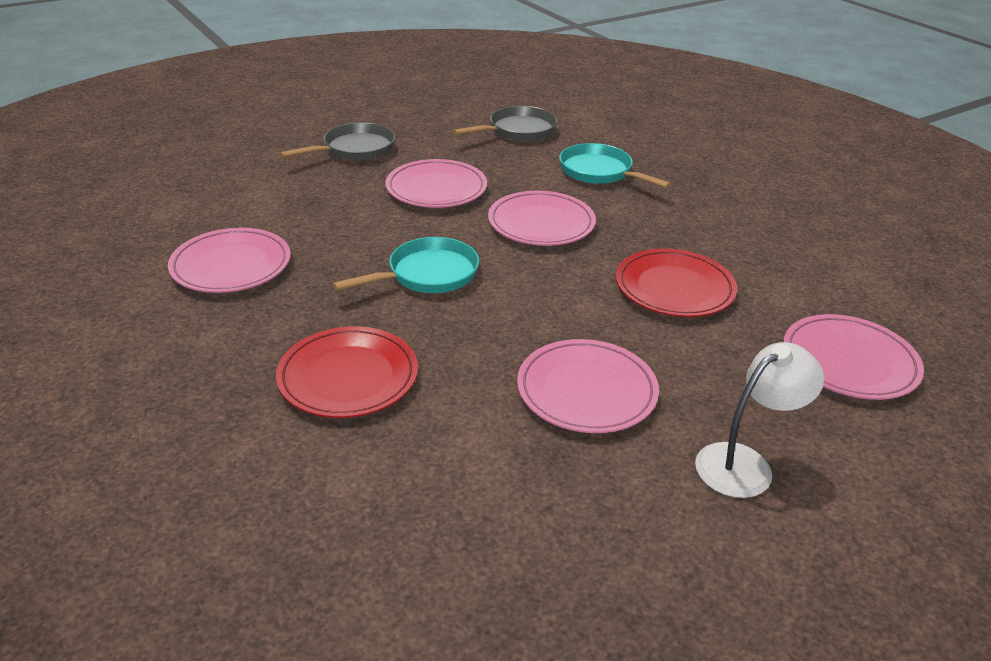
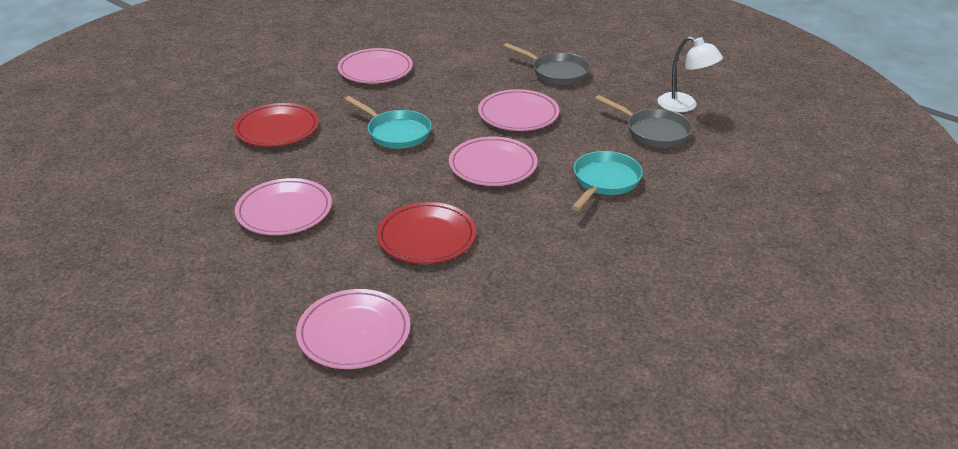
camera: 75 degrees right, 0 degrees up
(745, 463) = (223, 281): white lamp -> white lamp (684, 106)

